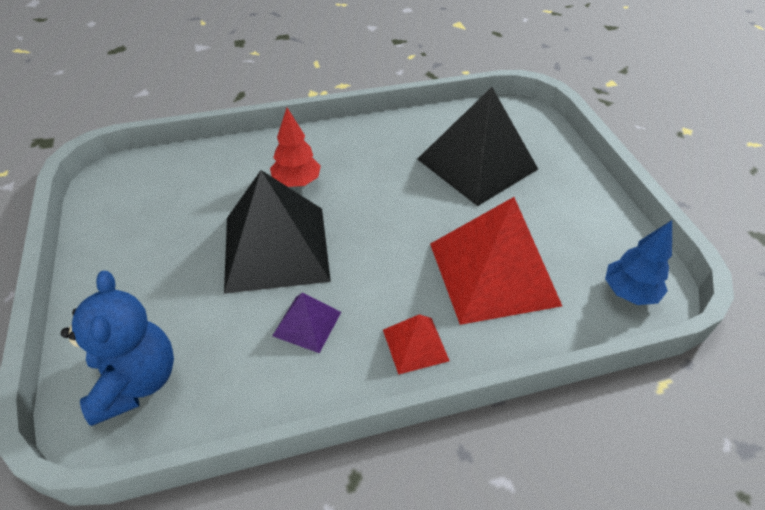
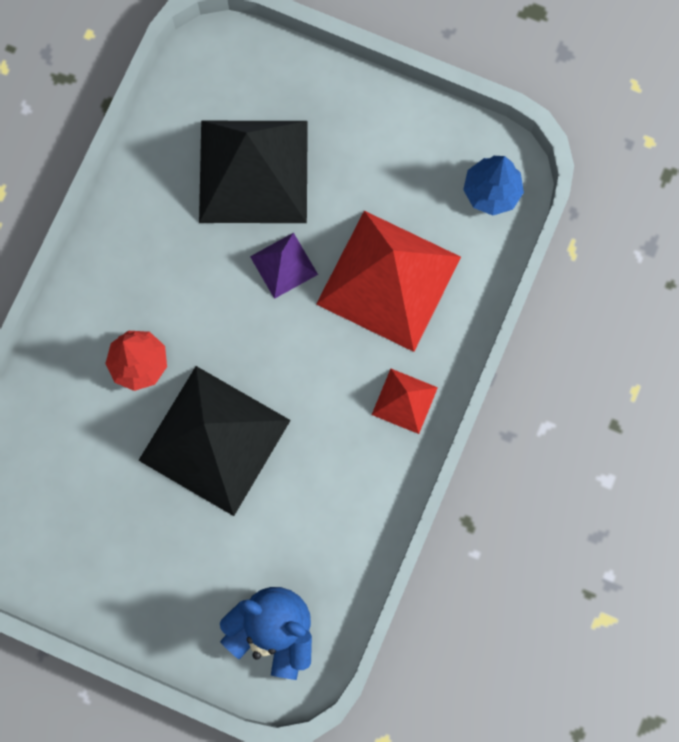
camera: 50 degrees left, 30 degrees up
(307, 323) = (319, 469): purple pyramid -> purple pyramid (283, 265)

